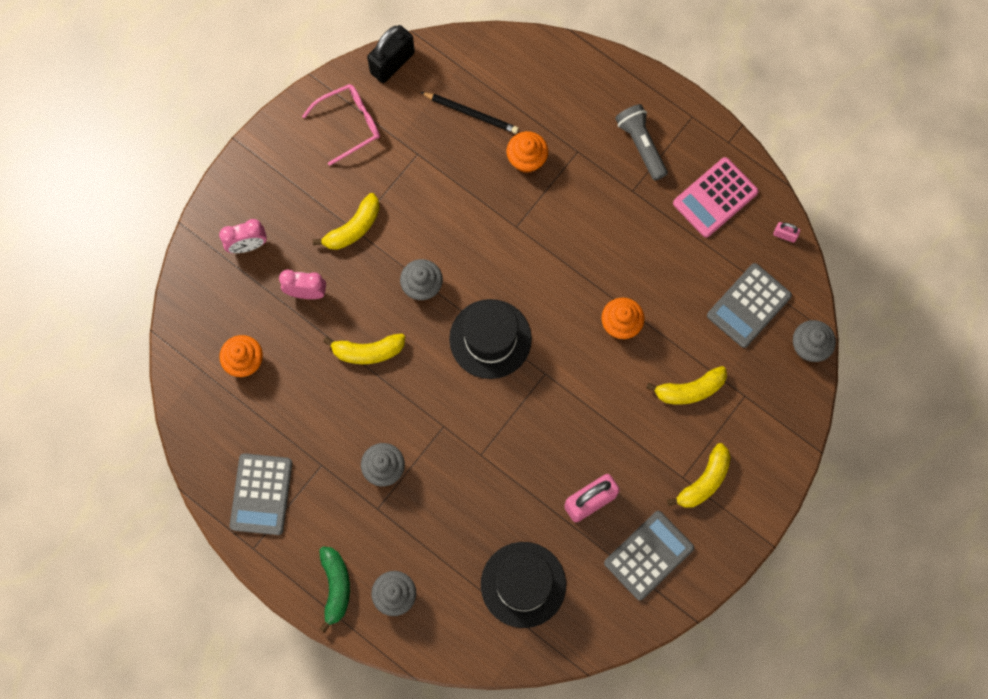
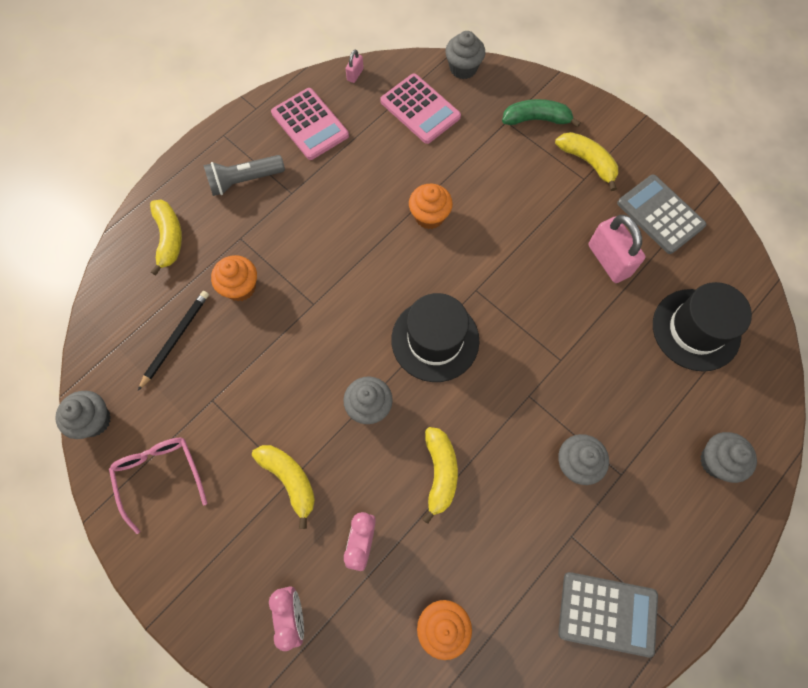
camera: 85 degrees left, 5 degrees down
(335, 587) = (712, 528): green banana -> green banana (536, 119)
(392, 63) = (94, 420): black padlock -> grey cupcake
(689, 390) = (499, 164): yellow banana -> yellow banana (169, 238)
(749, 305) = (420, 109): grey calculator -> pink calculator

